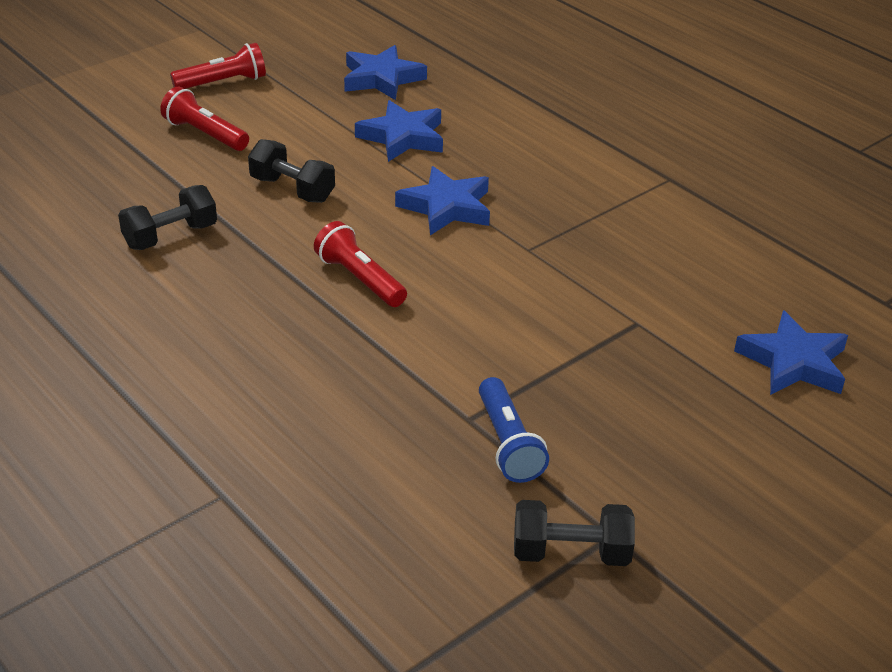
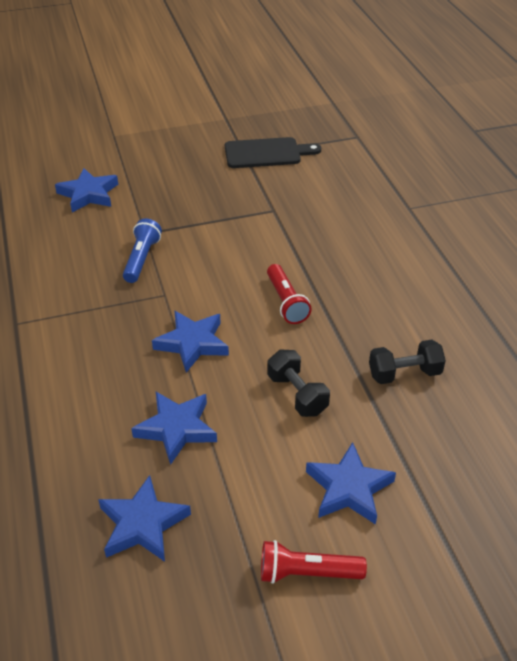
camera: 155 degrees left, 5 degrees up
(205, 134) = (349, 488): red flashlight -> blue star
(508, 443) = (262, 195): blue flashlight -> blue flashlight (142, 259)
(570, 553) = (266, 153): black dumbbell -> black cutting board

